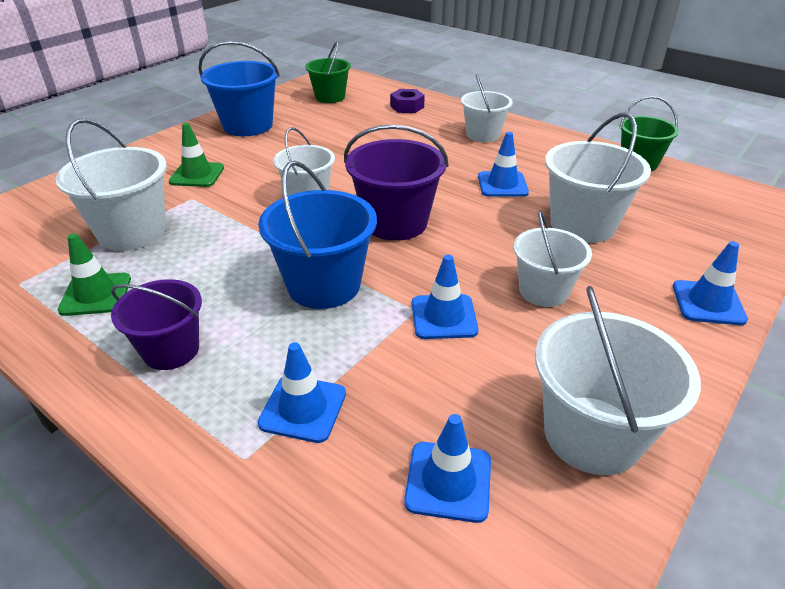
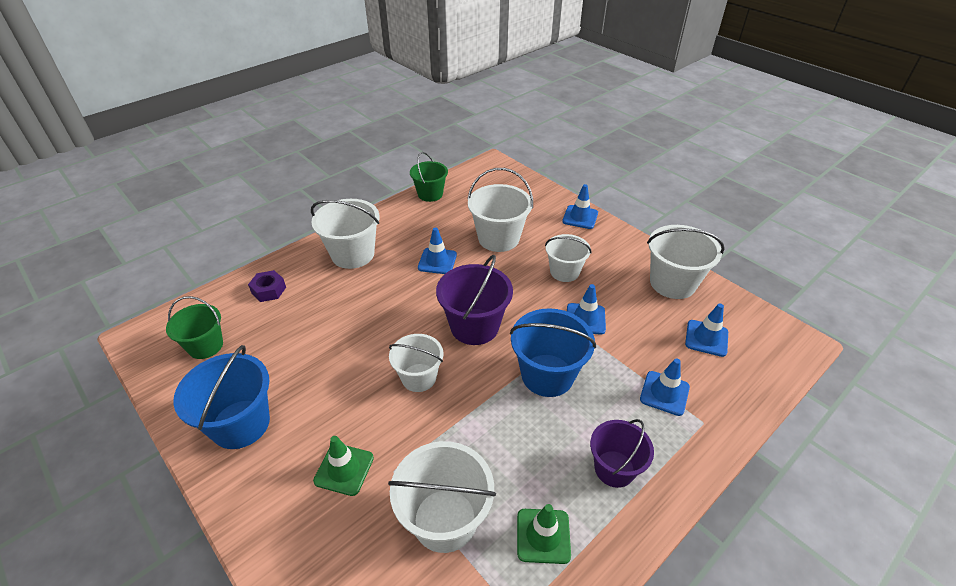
camera: 80 degrees left, 5 degrees up
(483, 135) = (353, 254): white bucket -> white bucket, size x1.51

